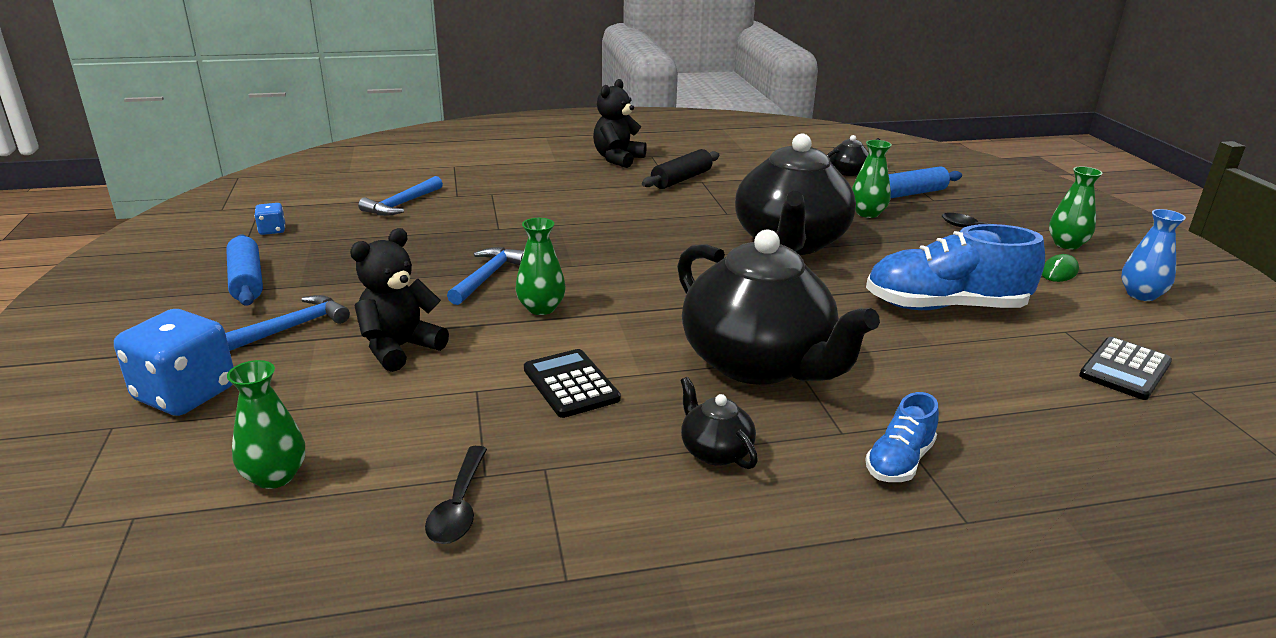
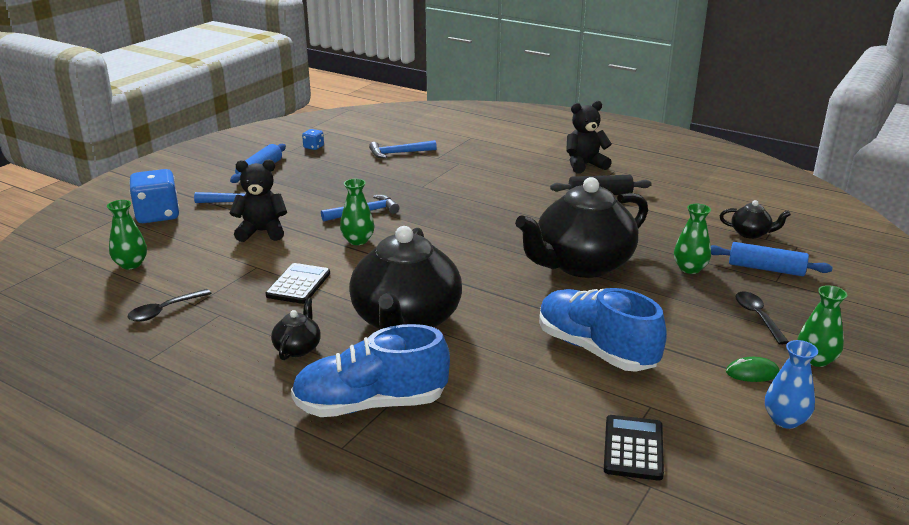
camera: 45 degrees right, 0 degrees up
(899, 461) = (370, 404): blue shoe -> blue shoe, size x1.96
(1125, 369) = (633, 448): black calculator -> black calculator turned 105 degrees clockwise

